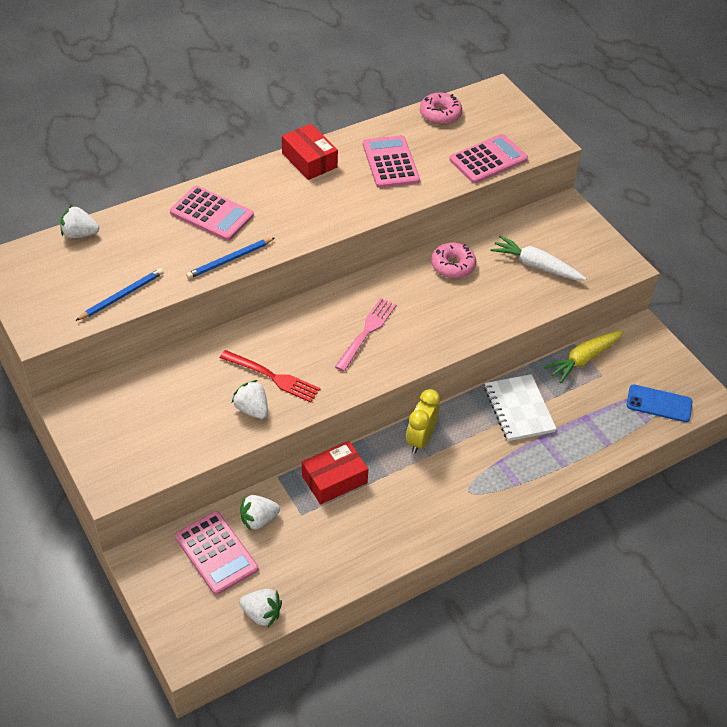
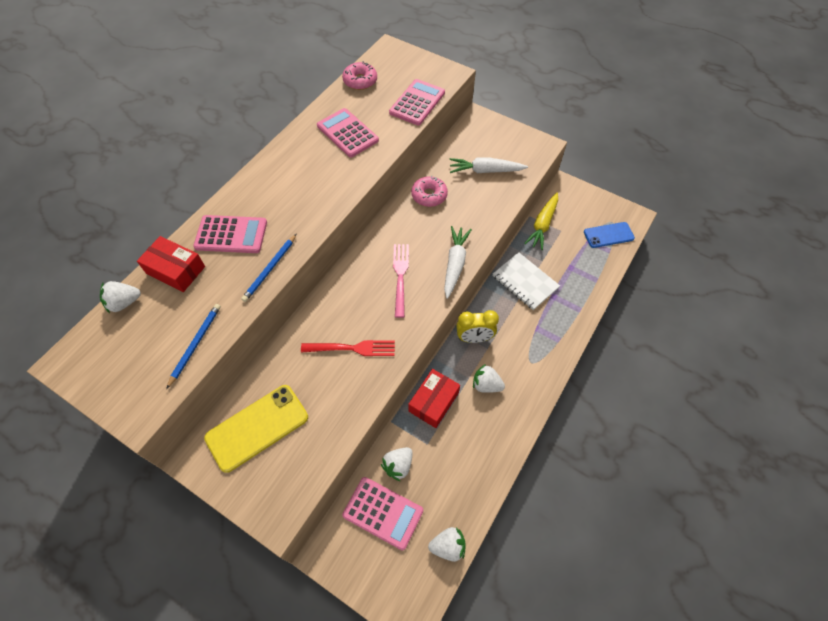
camera: 25 degrees left, 10 degrees up
(138, 405) = (257, 427): none -> yellow phone
(252, 409) = (352, 384): white strawberry -> white strawberry (486, 385)
(309, 160) = (284, 156): red box -> red box (176, 270)
(420, 439) = (474, 338): yellow clock -> yellow clock turned 90 degrees counterclockwise
(434, 345) = (455, 264): none -> white carrot

